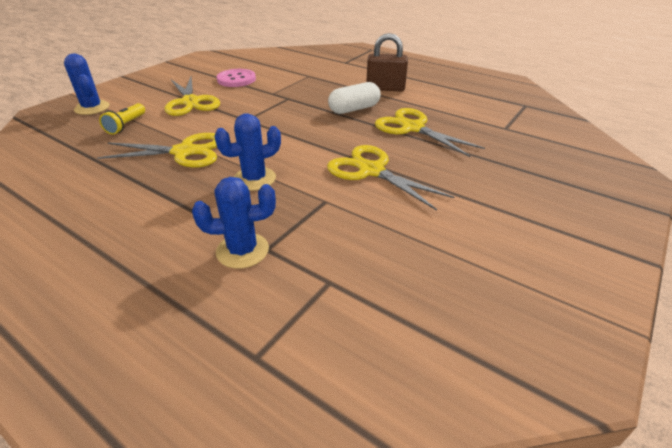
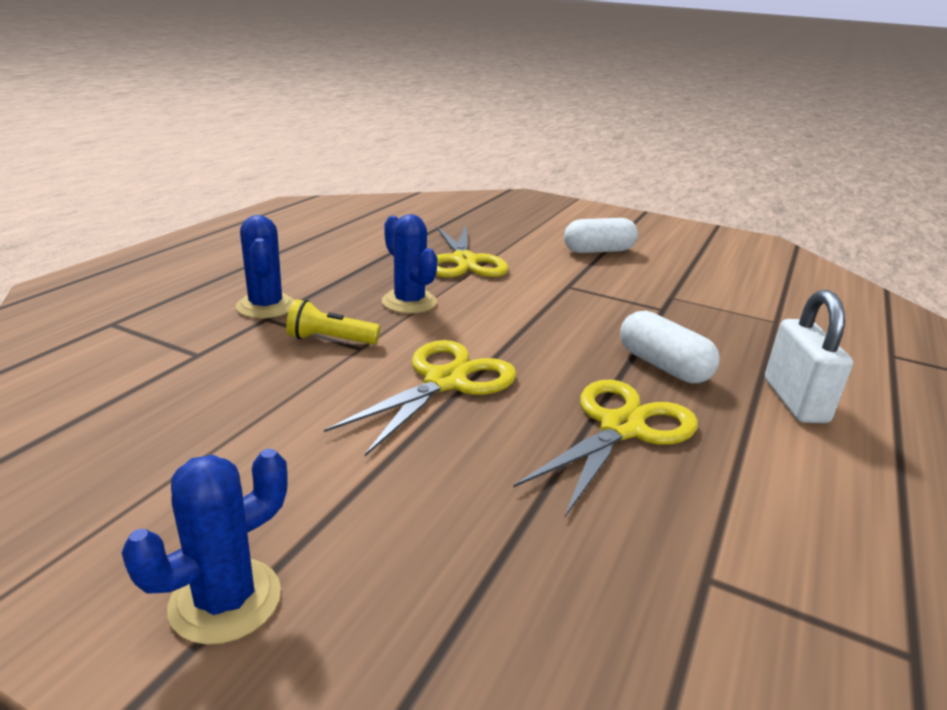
camera: 80 degrees right, 10 degrees down
(92, 108) = (548, 211): blue cactus -> blue cactus (225, 600)
(126, 125) = (515, 229): yellow flashlight -> yellow flashlight (330, 340)
(191, 102) = (598, 251): yellow scissors -> white capsule
(236, 79) = (699, 269): pink button -> none
(385, 88) = (794, 401): brown padlock -> white padlock

